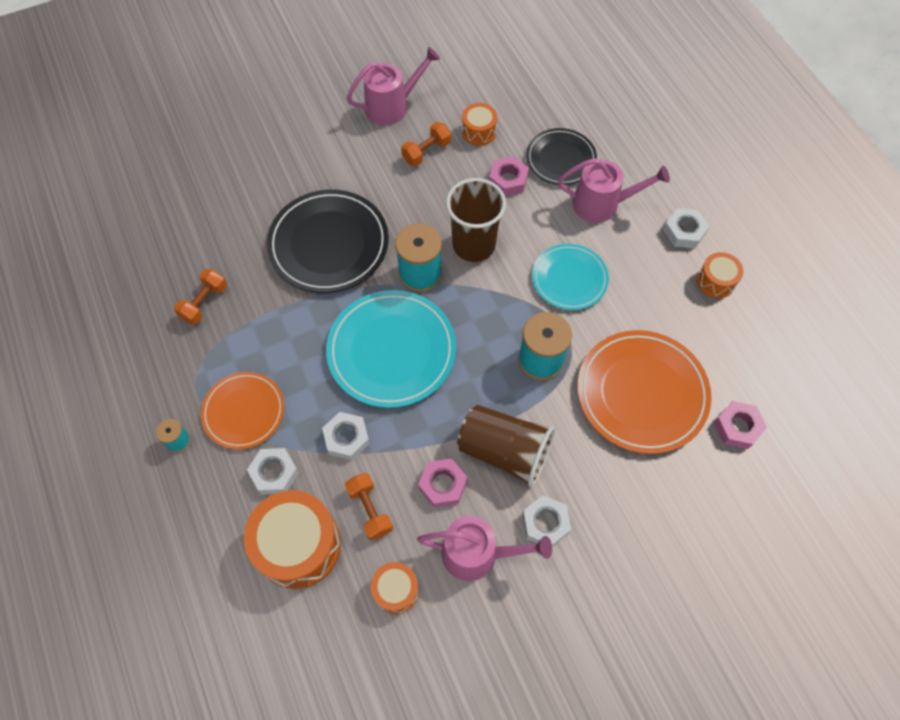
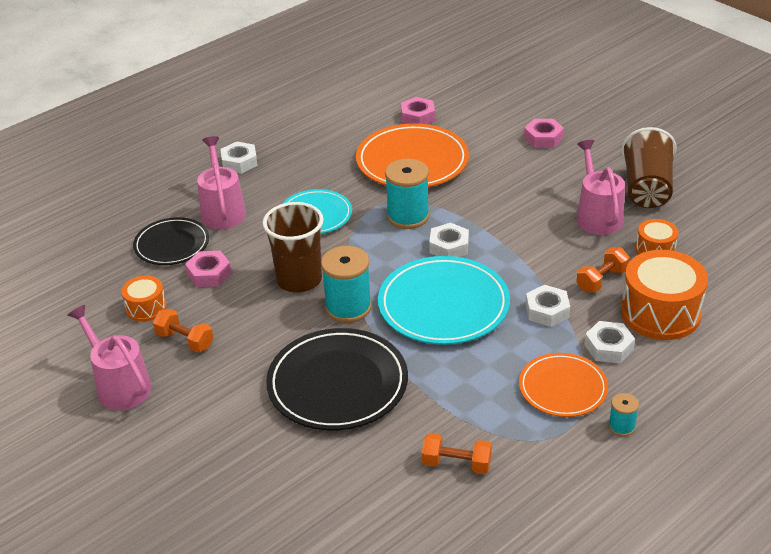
camera: 105 degrees left, 25 degrees down
(443, 485) = (553, 245): pink nut -> pink nut (543, 138)
(504, 451) = (504, 219): brown cup -> brown cup (646, 188)
(545, 523) = (550, 189): white nut -> white nut (449, 246)
(715, 281) = (286, 141): orange drum -> none

